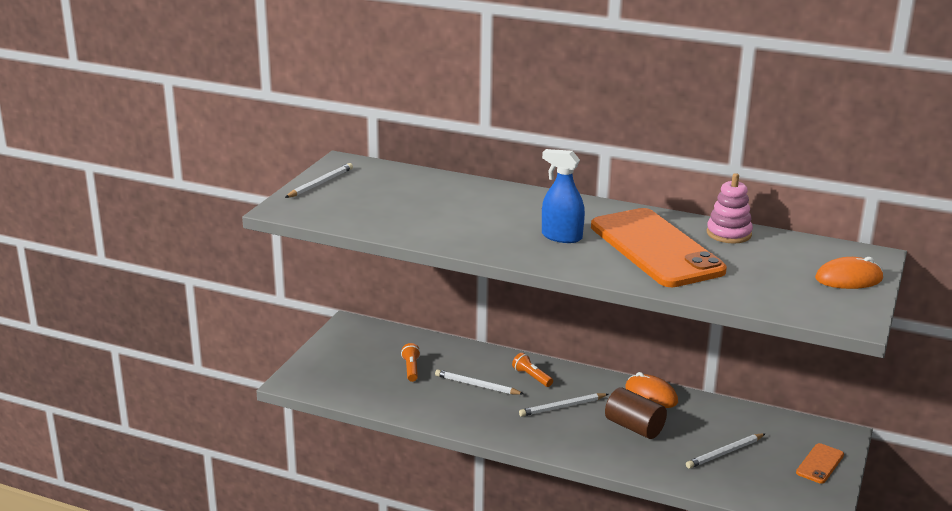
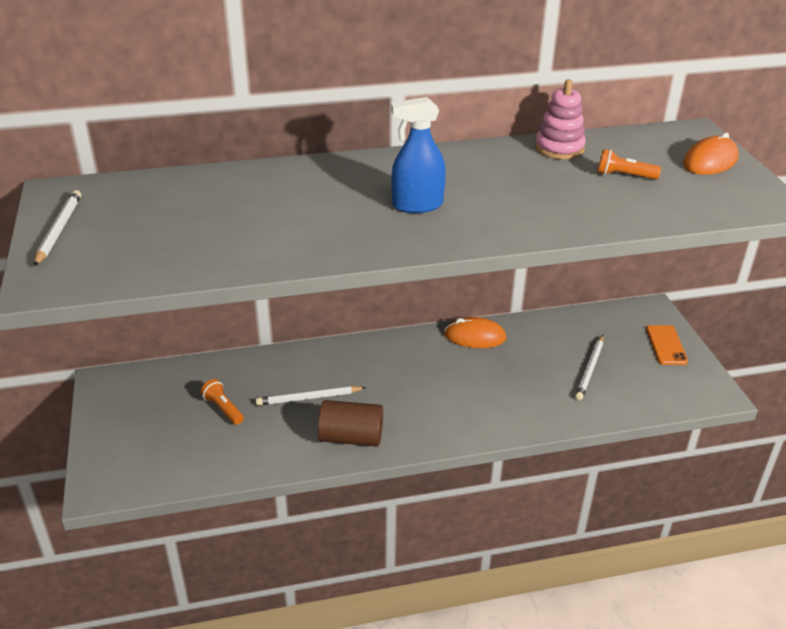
camera: 35 degrees left, 10 degrees up
(531, 377) = (352, 364): orange flashlight -> orange flashlight (624, 176)
(562, 407) = (412, 385): white pencil -> none
(634, 427) = (494, 378): brown cylinder -> brown cylinder (351, 437)
(656, 248) = (520, 187): orange phone -> none

